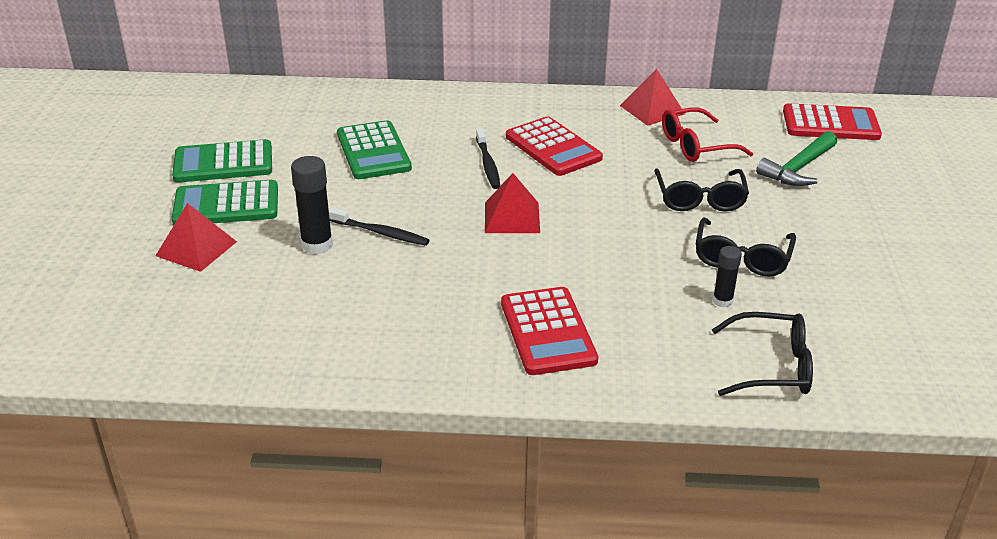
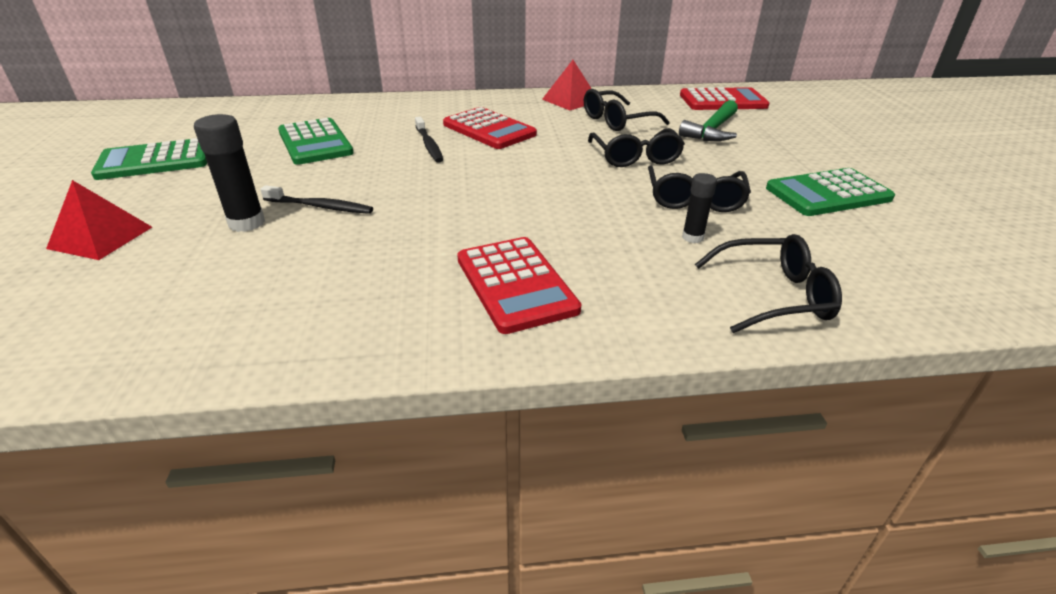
camera: 10 degrees left, 0 degrees up
(226, 205) = (148, 195): green calculator -> green calculator (828, 194)
(512, 217) = (458, 183): red pyramid -> none
(696, 145) = (617, 121): red glasses -> black glasses

